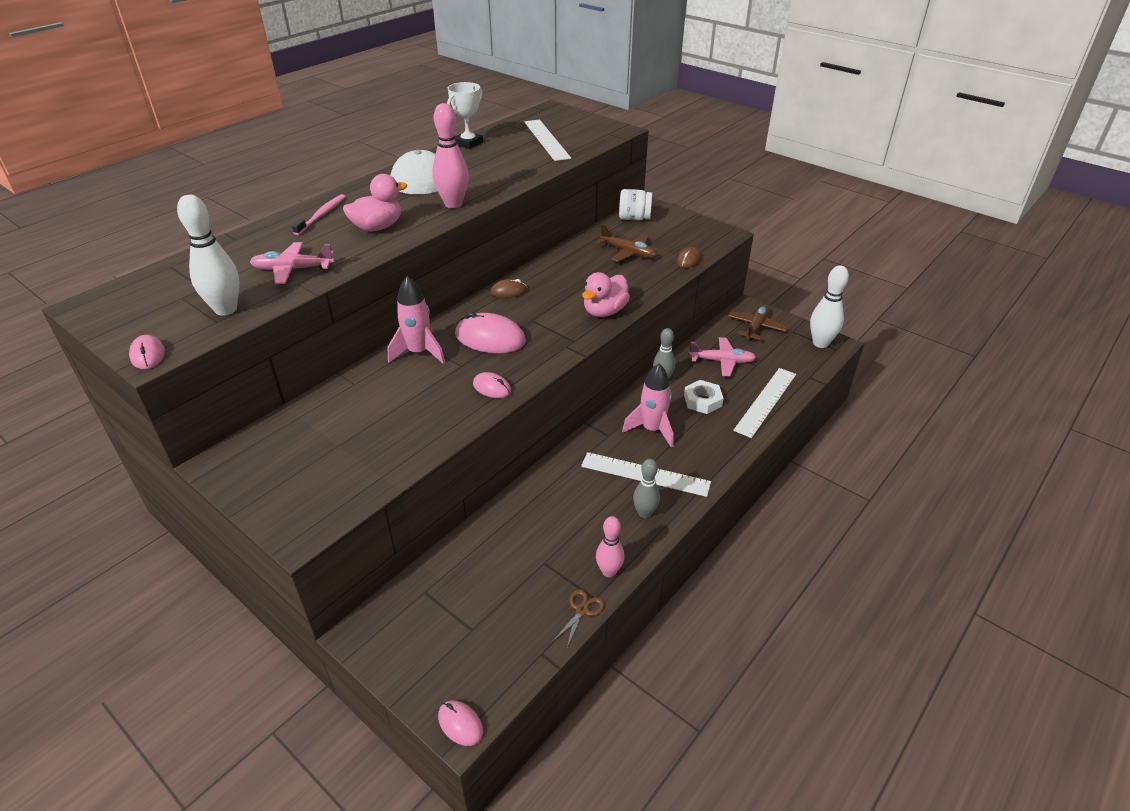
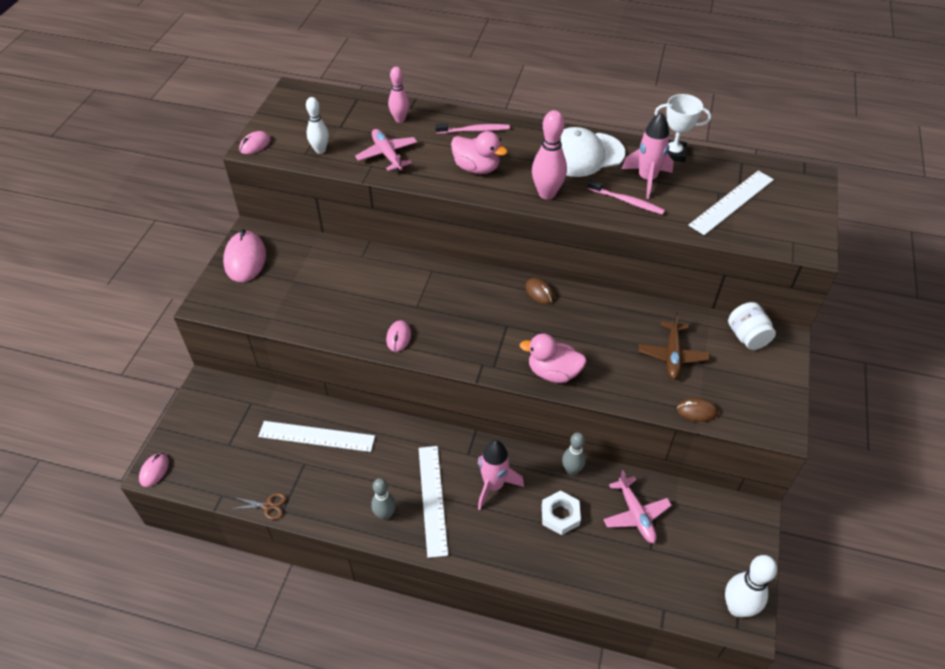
camera: 65 degrees right, 10 degrees up
(226, 309) = (320, 150): white bowling pin -> white bowling pin, size x0.66
(419, 353) = (418, 274): pink rocket -> pink rocket (647, 179)
(490, 338) = (463, 309): pink mouse -> pink mouse (245, 259)
(502, 175) = (627, 201): none -> pink toothbrush
(609, 571) = (312, 510): pink bowling pin -> pink bowling pin (400, 119)
(756, 327) = (722, 531): brown plane -> none
(766, 401) = (593, 574): white ruler -> white ruler (316, 436)

